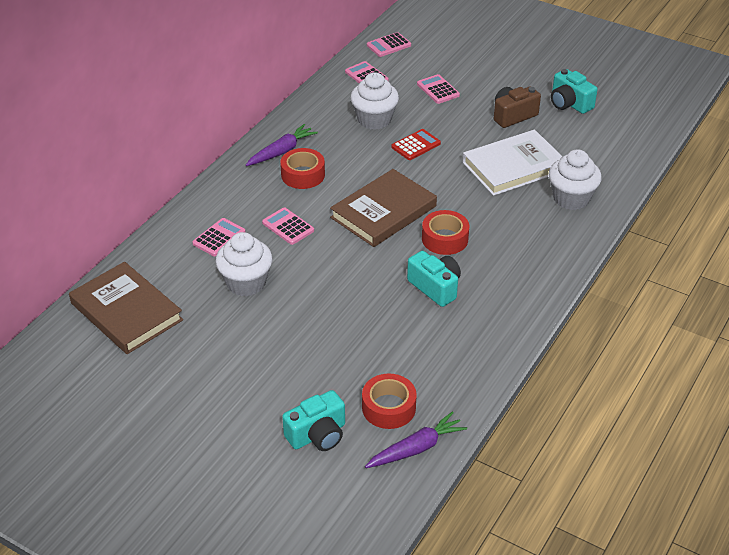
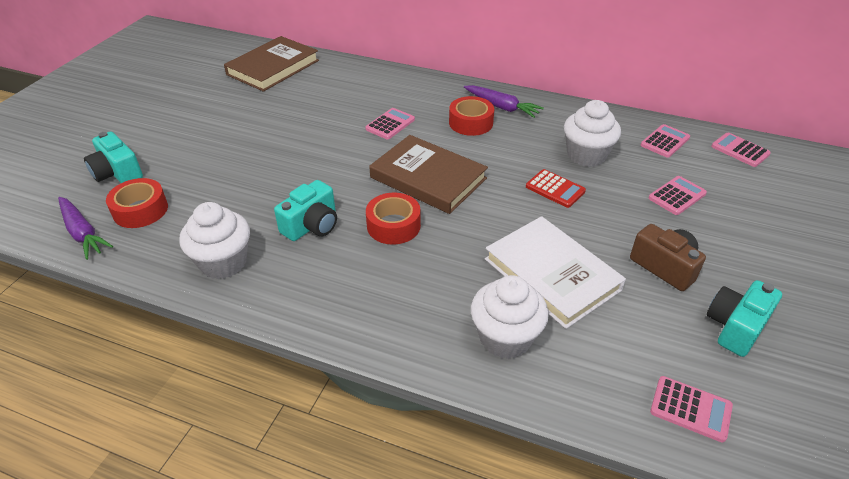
camera: 80 degrees right, 0 degrees up
(219, 238) = (367, 93): pink calculator -> pink calculator (690, 409)
(246, 283) = (310, 113): white cupcake -> white cupcake (223, 262)

